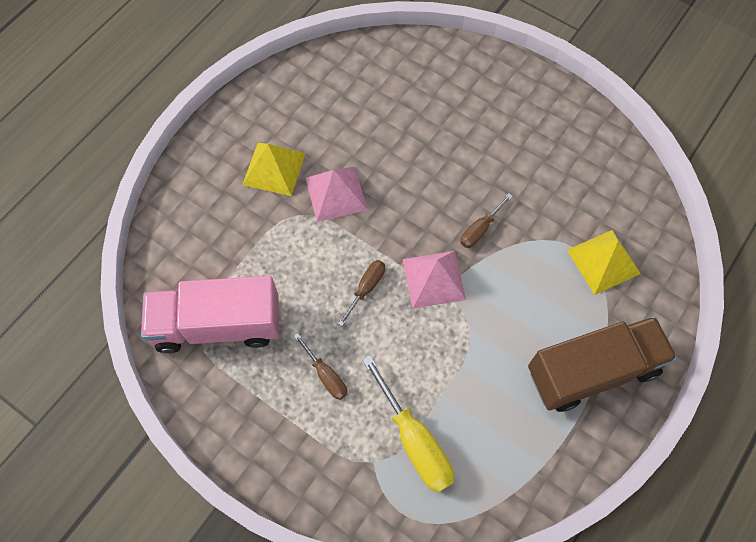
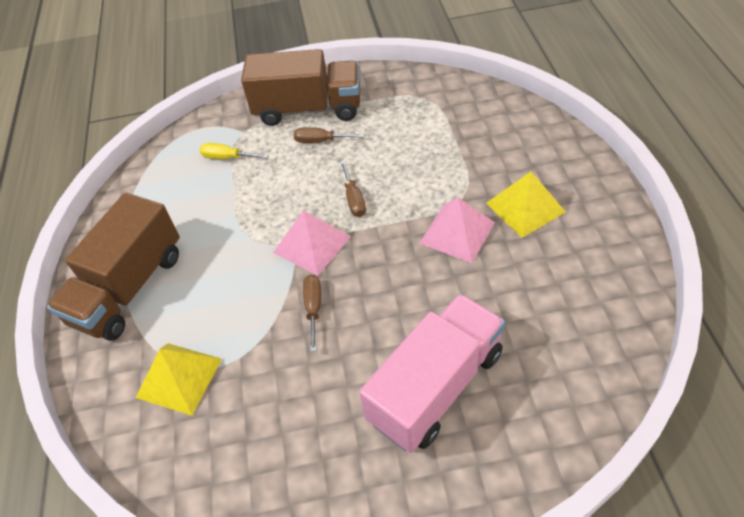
camera: 140 degrees right, 15 degrees down
(218, 325) = (420, 109): pink truck -> pink truck (436, 386)
(294, 428) = (308, 109): none -> brown truck
(414, 441) = (227, 157): yellow screwdriver -> yellow screwdriver, size x0.56

